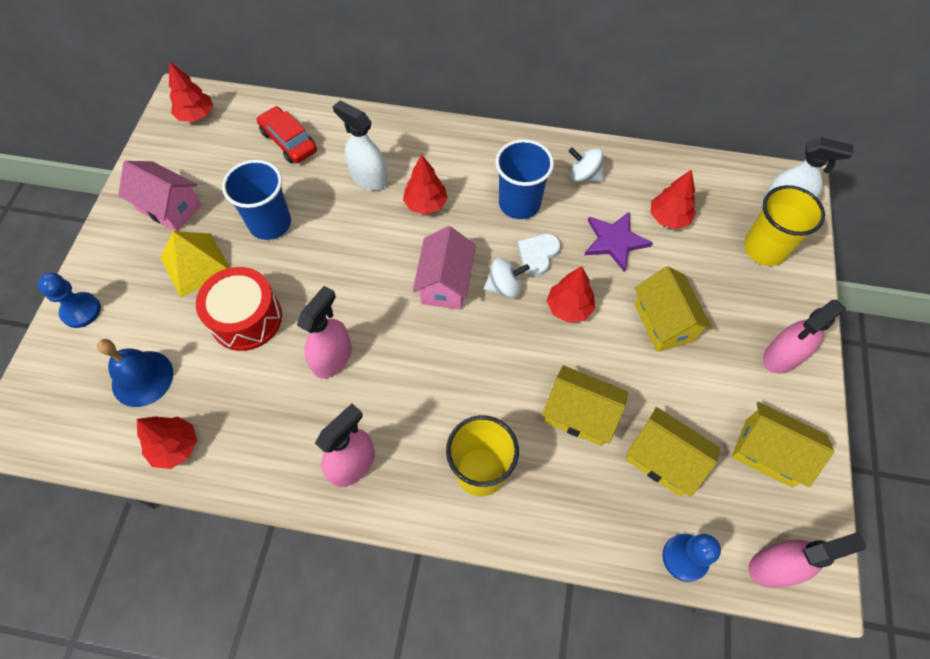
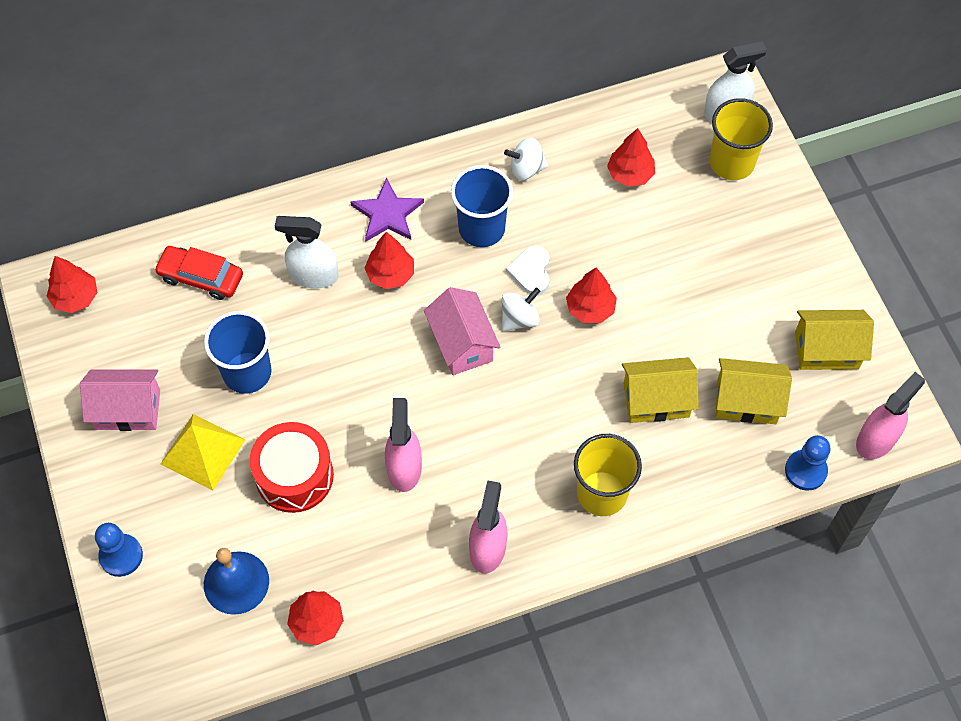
camera: 30 degrees left, 0 degrees up
(614, 241) = (594, 222): purple star -> purple star (387, 214)
(664, 322) = (681, 279): yellow house -> none
(782, 356) = (796, 259): pink spray bottle -> none

